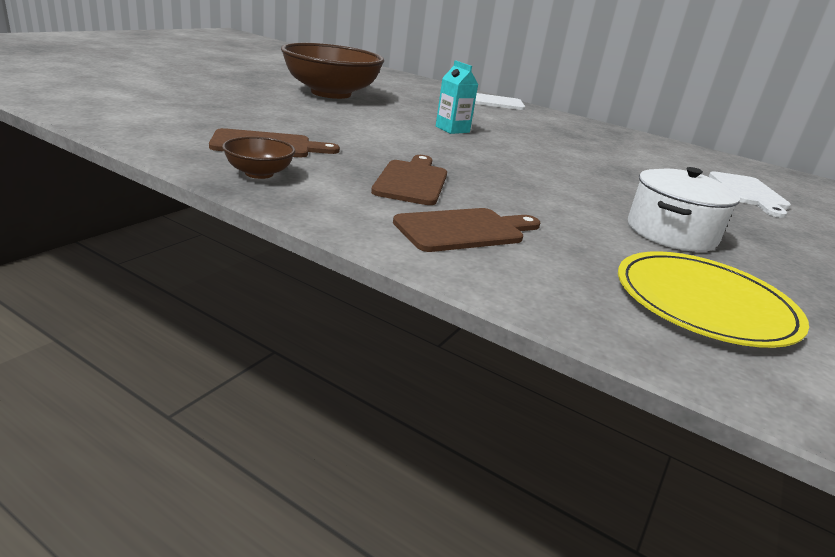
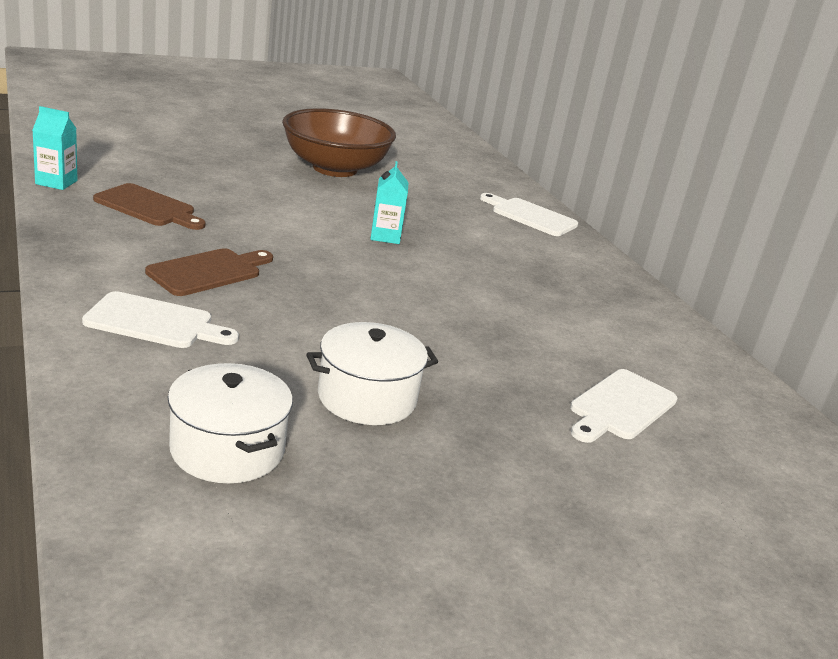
camera: 35 degrees right, 0 degrees up
(147, 142) = (56, 182): none -> turquoise carton
(259, 173) = (88, 229): brown bowl -> none
(464, 230) = (155, 322): brown cutting board -> white cutting board
(704, 303) = (227, 449): yellow plate -> white pot

